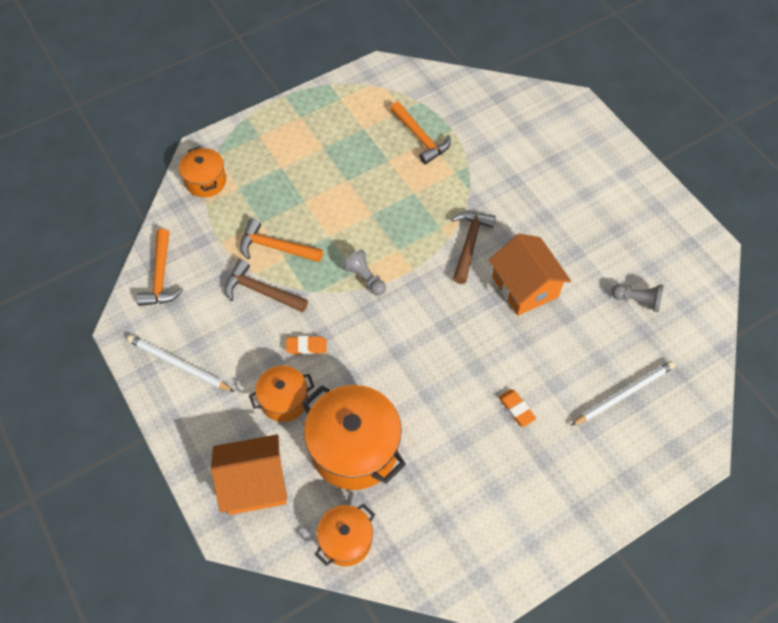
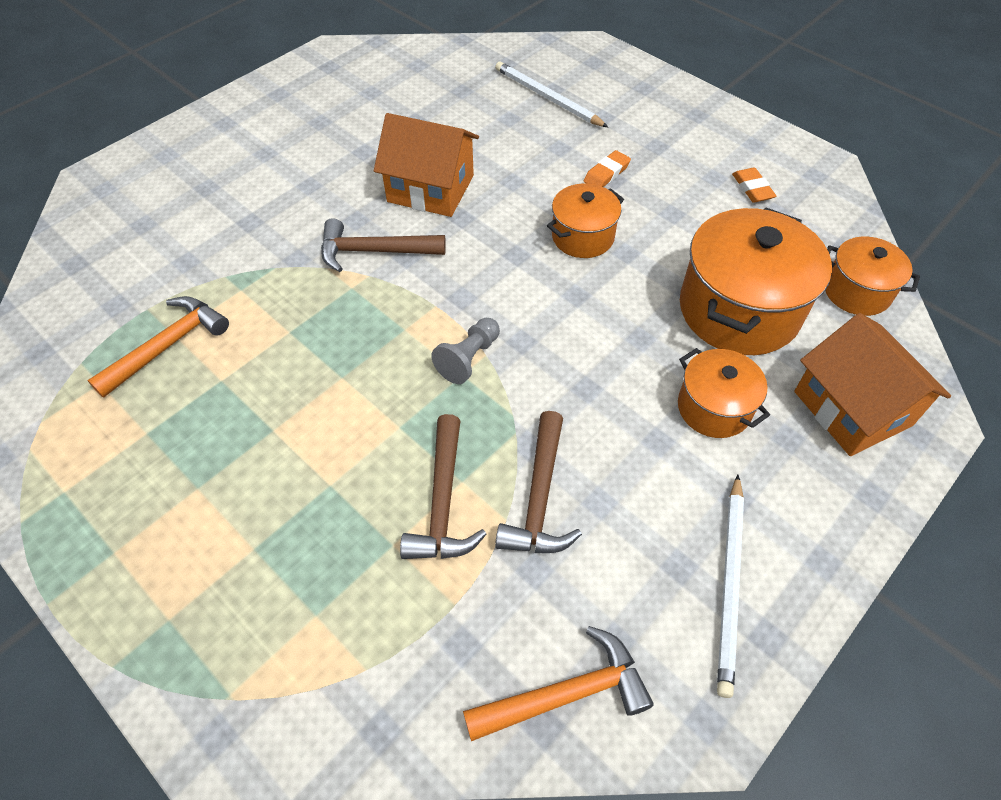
camera: 105 degrees left, 5 degrees down
(206, 181) = (307, 691): orange pot -> orange pot (582, 237)
(275, 247) = (443, 502): orange hammer -> brown hammer
(306, 346) = (615, 404): orange eraser -> orange eraser (752, 188)
(525, 287) = (431, 188): orange house -> orange house turned 60 degrees clockwise
(637, 300) = (421, 98): grey pawn -> none

